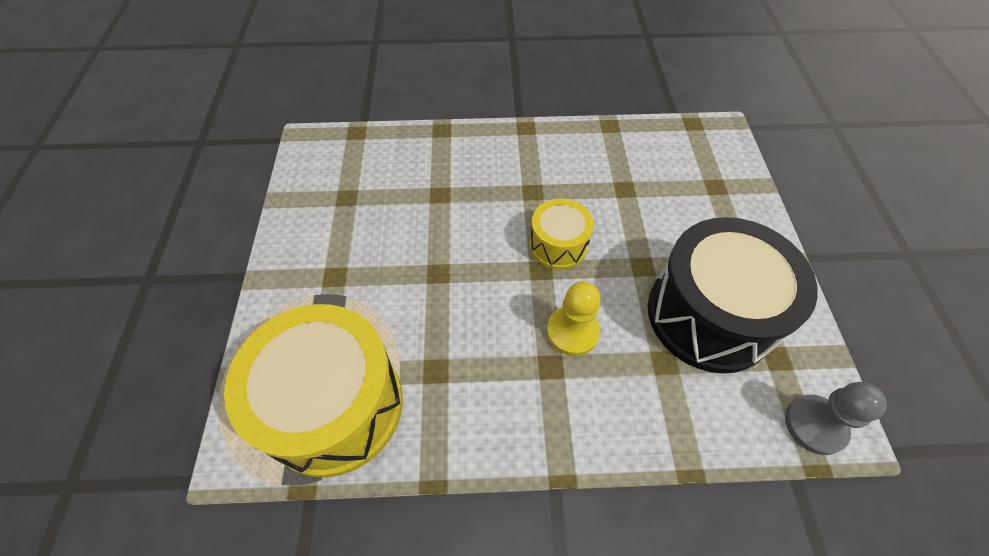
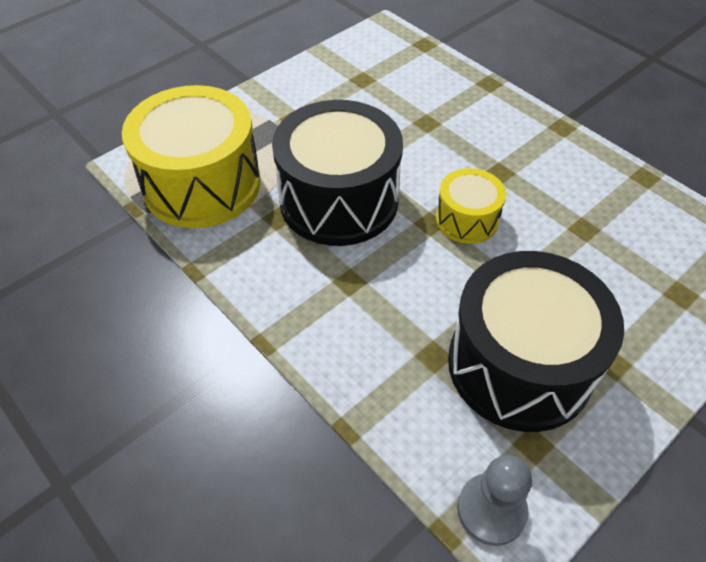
camera: 50 degrees right, 5 degrees down
(460, 311) = (339, 200): none -> black drum
(572, 332) = (395, 277): yellow pawn -> none

